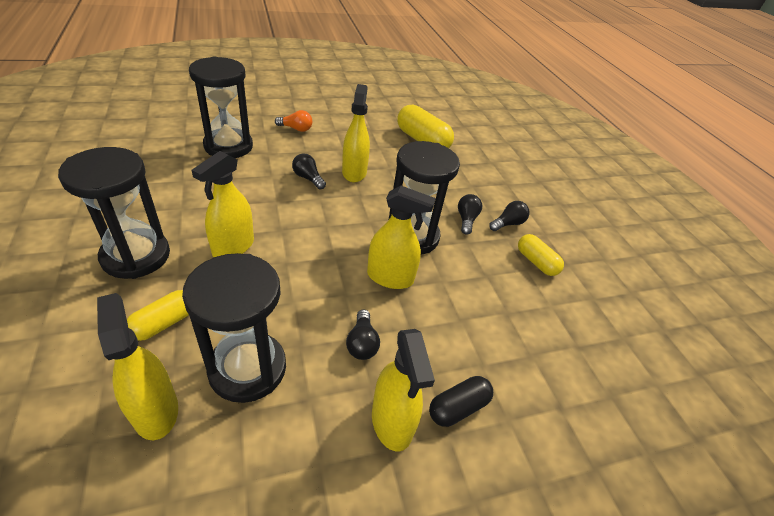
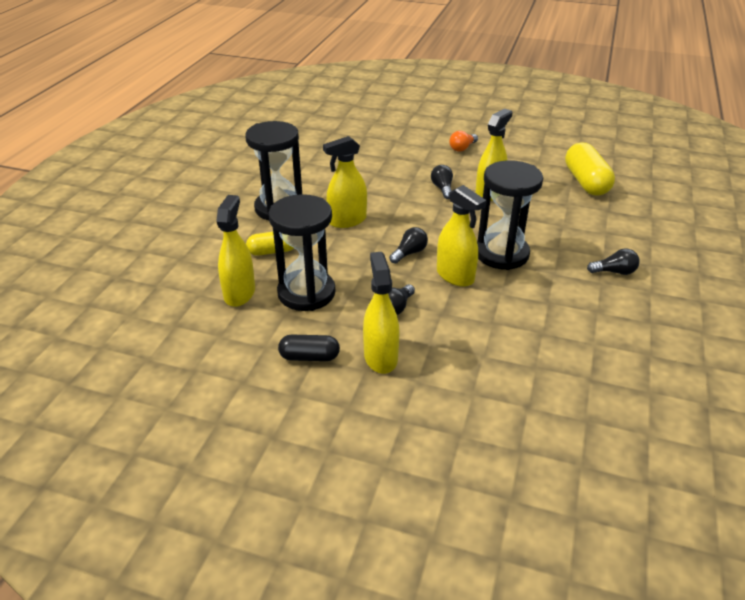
camera: 40 degrees right, 5 degrees down
(228, 146) = (393, 151): black hourglass -> none
(296, 129) = (462, 148): orange light bulb -> orange light bulb turned 90 degrees clockwise
(392, 421) = (380, 357): yellow spray bottle -> yellow spray bottle turned 150 degrees clockwise
(458, 407) = (437, 370): black capsule -> black capsule (309, 357)
(466, 220) = (570, 257): black light bulb -> black light bulb (409, 253)
(536, 262) = (614, 309): yellow capsule -> none

